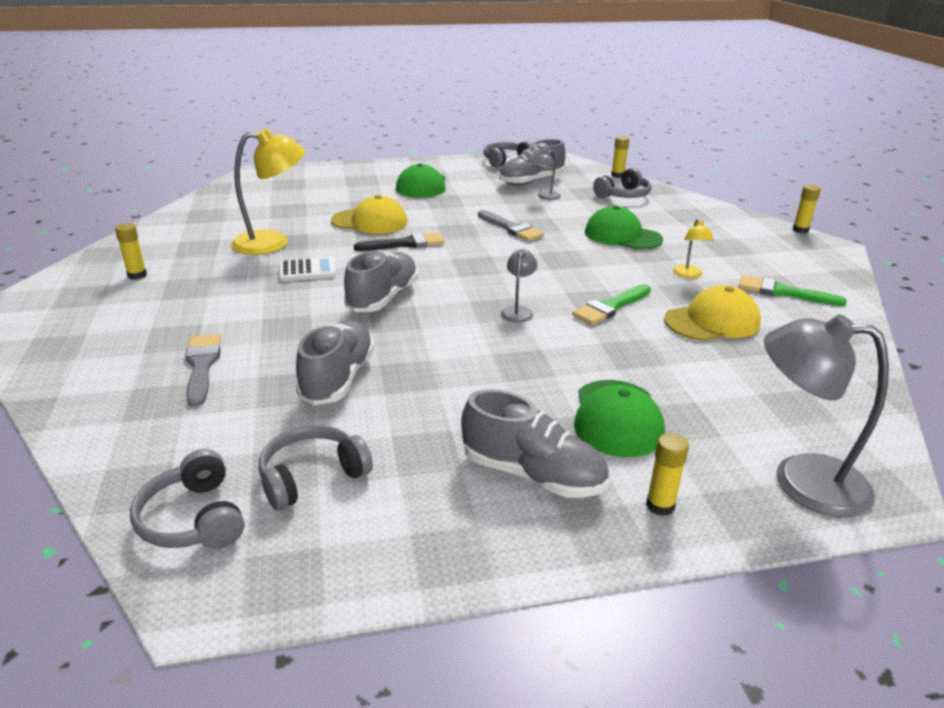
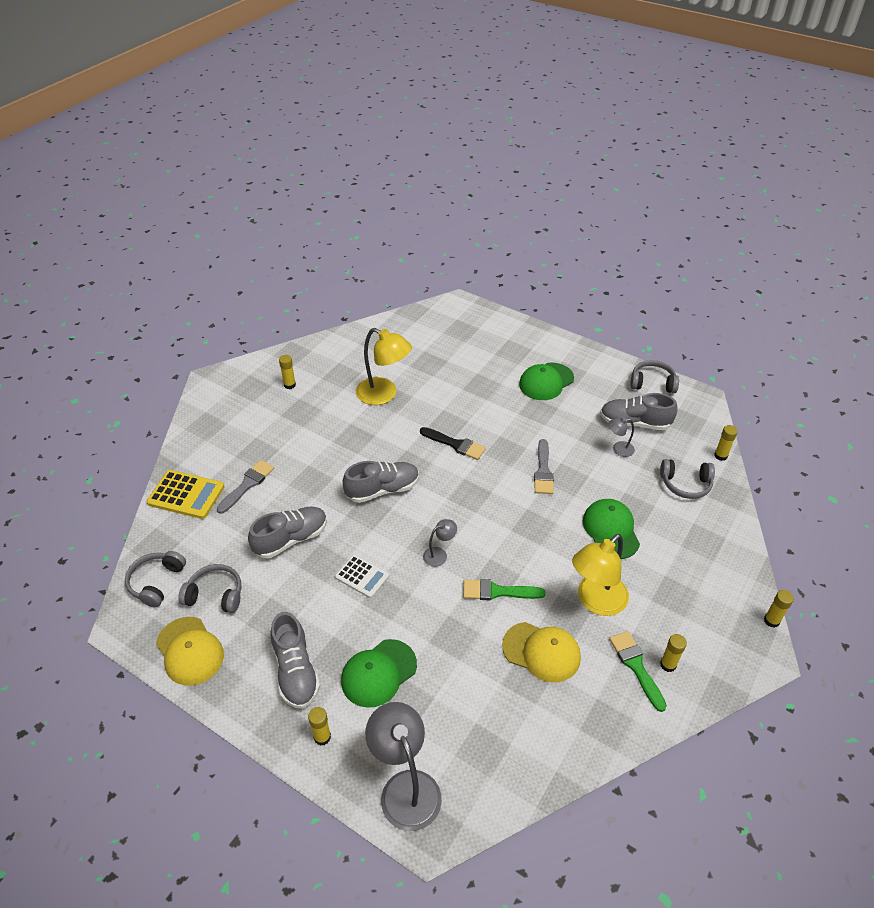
camera: 45 degrees right, 15 degrees up
(114, 415) = (186, 495): none -> yellow calculator
(307, 270) = (372, 436): white calculator -> white calculator (362, 576)
(370, 222) = (462, 406): yellow cap -> yellow cap (190, 651)
(688, 275) = (595, 601): yellow lamp -> yellow lamp, size x2.03
(797, 280) = (668, 665): none -> yellow glue stick

